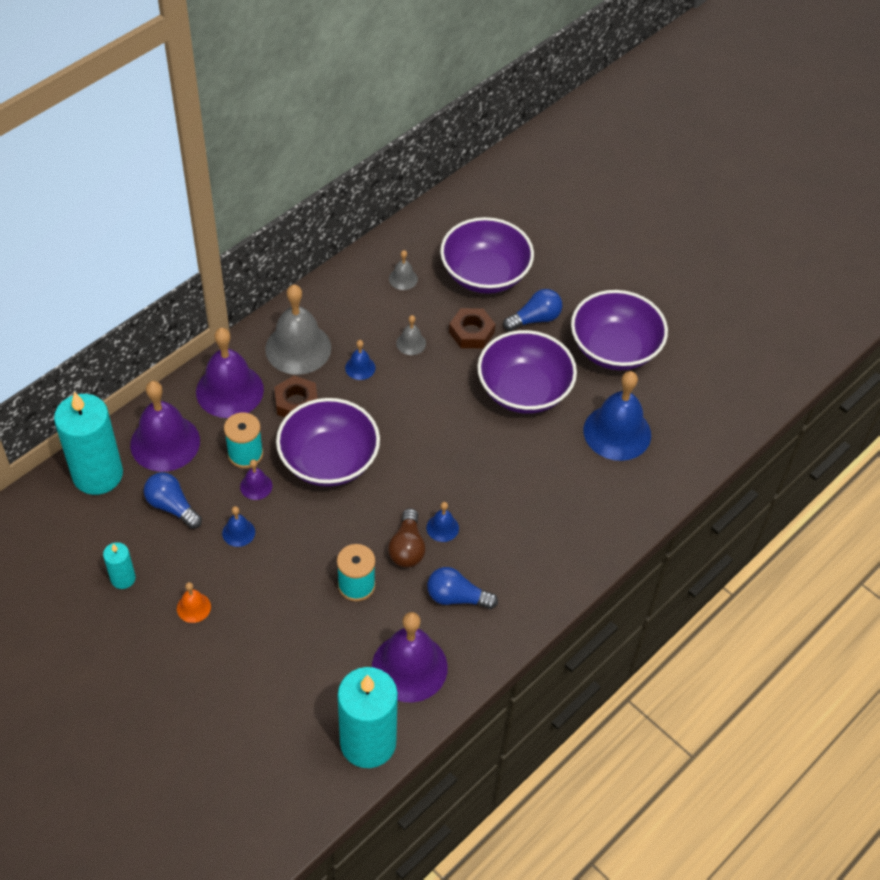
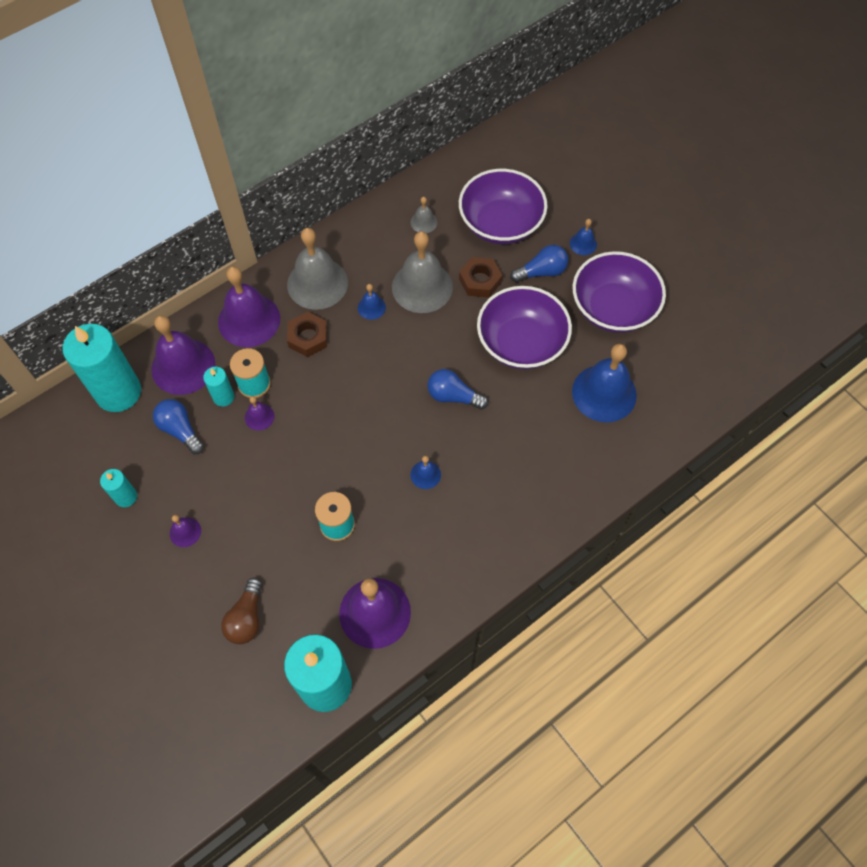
camera: 10 degrees right, 10 degrees up
(193, 607) = (185, 532): orange bell -> purple bell
(214, 469) = (223, 397): none -> turquoise candle
(238, 532) = (237, 461): blue bell -> blue bell (583, 244)
(329, 460) = (329, 397): purple bowl -> none
(407, 548) = (390, 492): brown light bulb -> brown light bulb (246, 618)
(411, 343) = (422, 287): grey bell -> grey bell, size x2.19
(456, 597) = (429, 546): blue light bulb -> blue light bulb (453, 396)

